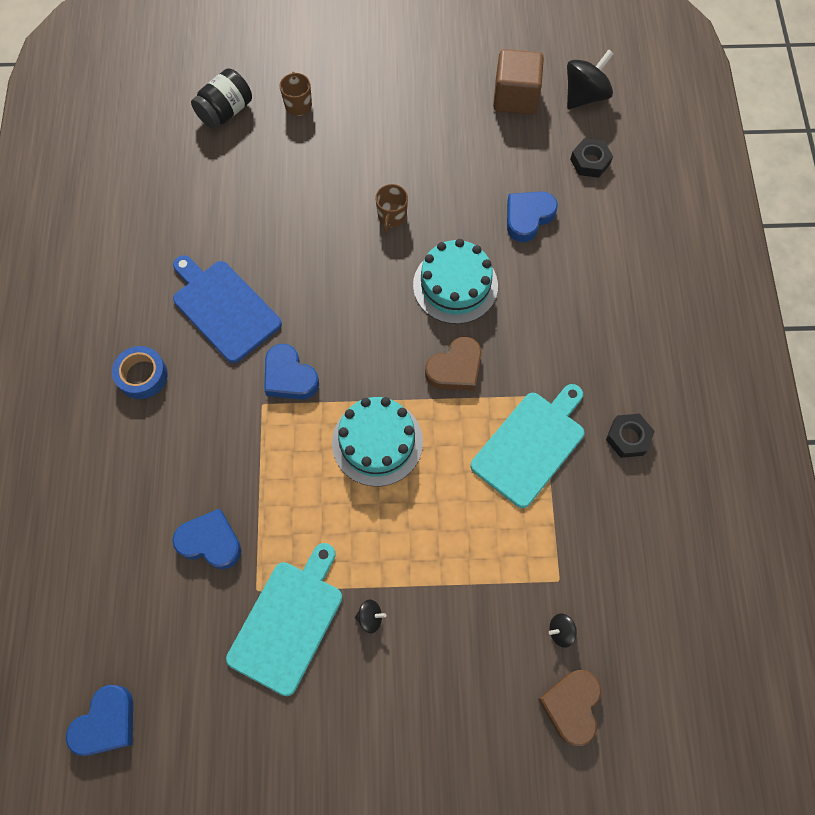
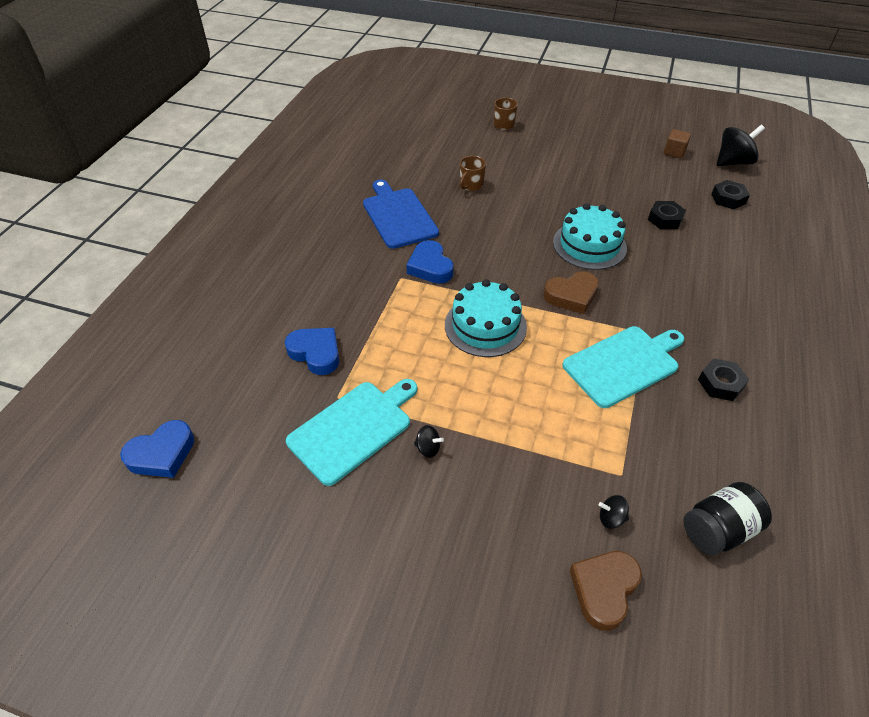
camera: 20 degrees right, 20 degrees down
(142, 375) = (318, 238): blue tape -> none
(225, 111) = (450, 117): black jar -> black jar (718, 529)
(391, 217) = (551, 195): brown mug -> brown mug (471, 185)
(515, 97) = (674, 152): brown cube -> brown cube, size x0.55
(528, 217) = (665, 219): blue heart -> black nut

